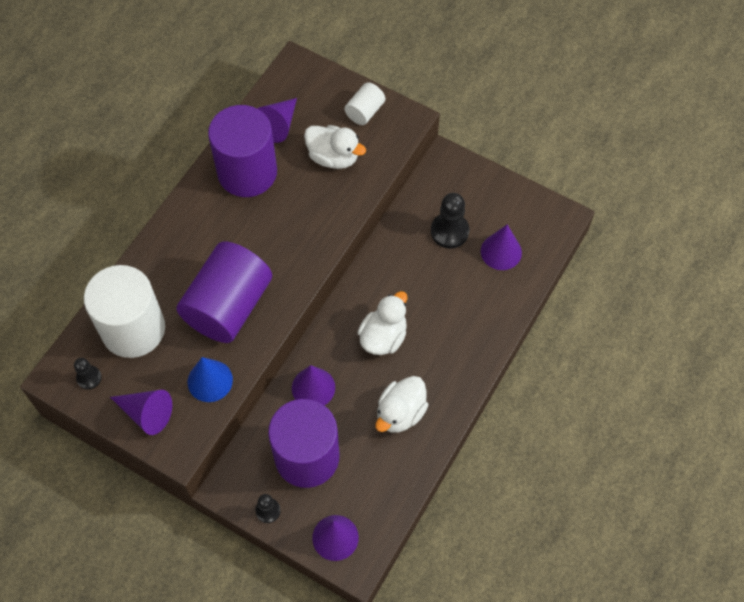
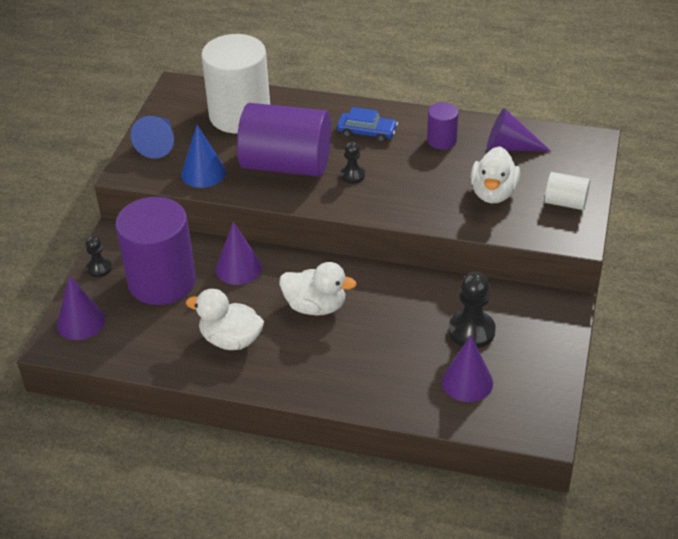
camera: 75 degrees right, 20 degrees down
(89, 378) = (183, 103): black pawn -> black pawn (352, 175)
(146, 413) = (158, 144): purple cone -> blue cone
(209, 227) = (367, 132): none -> blue car
(247, 172) = (441, 140): purple cylinder -> purple cylinder, size x0.47

